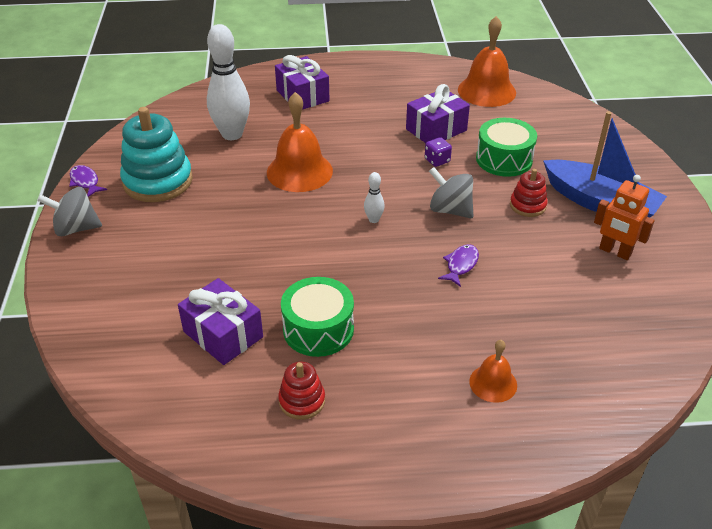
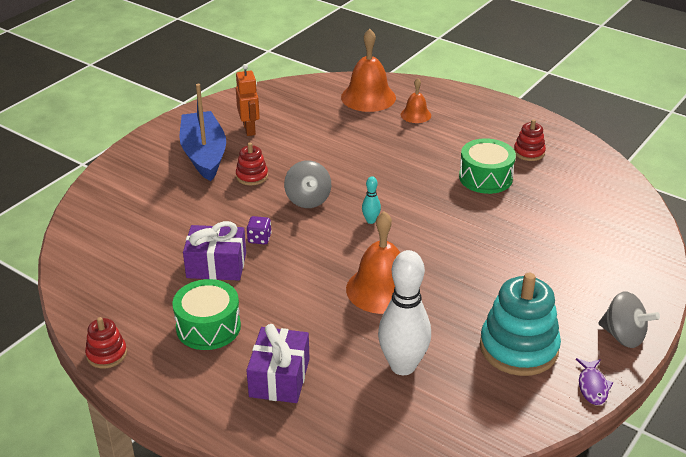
camera: 140 degrees left, 5 degrees down
(223, 334) = (550, 202): purple gift -> none
(373, 219) = (371, 221): white bowling pin -> turquoise bowling pin
(416, 62) = (107, 354): none -> red stacking toy
(460, 265) = (352, 167): purple fish -> none
(486, 91) = (109, 279): orange bell -> orange bell (368, 97)
(504, 159) = (209, 213): green drum -> green drum (208, 327)

